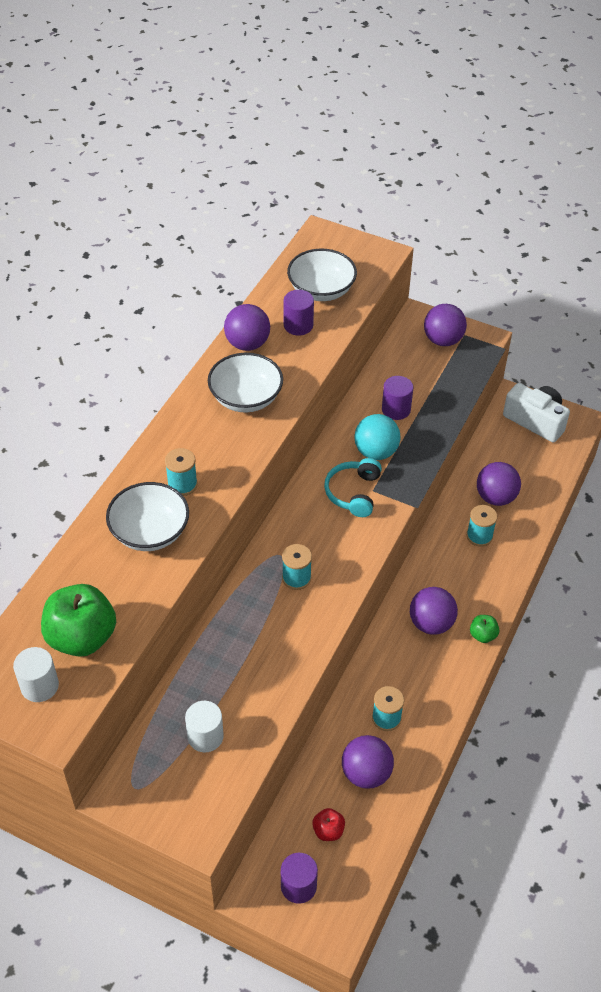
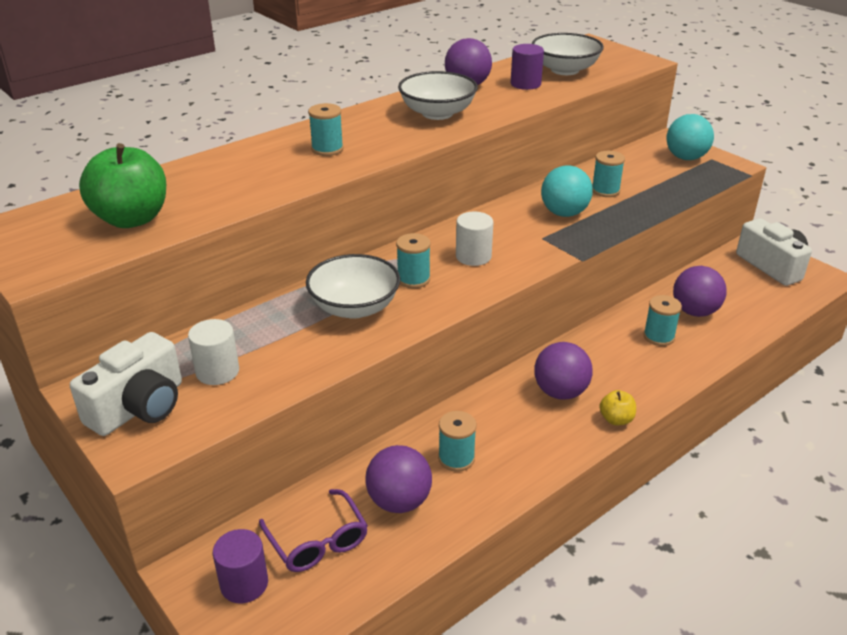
camera: 25 degrees right, 15 degrees down
(39, 686) = (57, 240): white cylinder -> white cylinder (473, 256)
(150, 532) = (267, 170): white bowl -> white bowl (354, 307)
(170, 794) = (139, 407): none -> white camera
(328, 830) = (317, 541): red apple -> purple glasses
(353, 493) = (520, 235): turquoise headphones -> none
(396, 409) = (605, 191): purple cylinder -> turquoise spool
(443, 340) = (686, 158): purple ball -> turquoise ball
(483, 635) = (616, 419): green apple -> yellow apple

